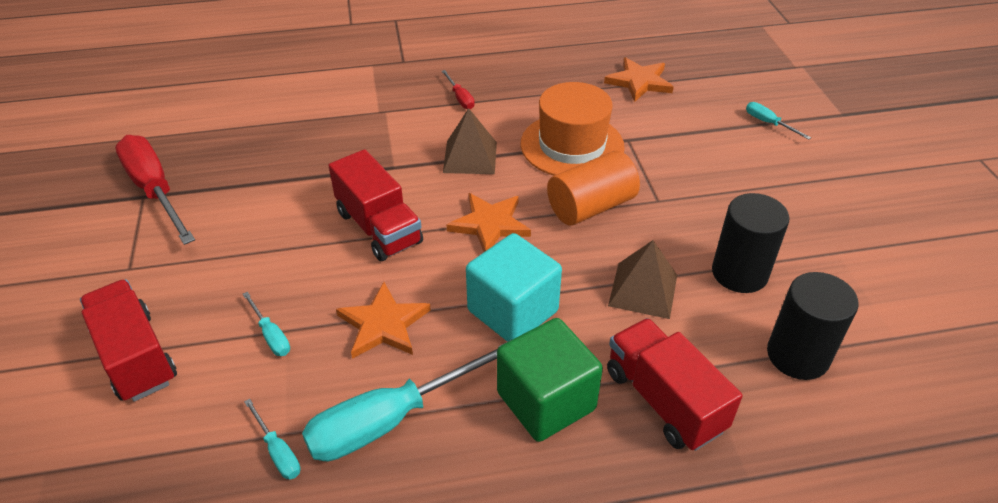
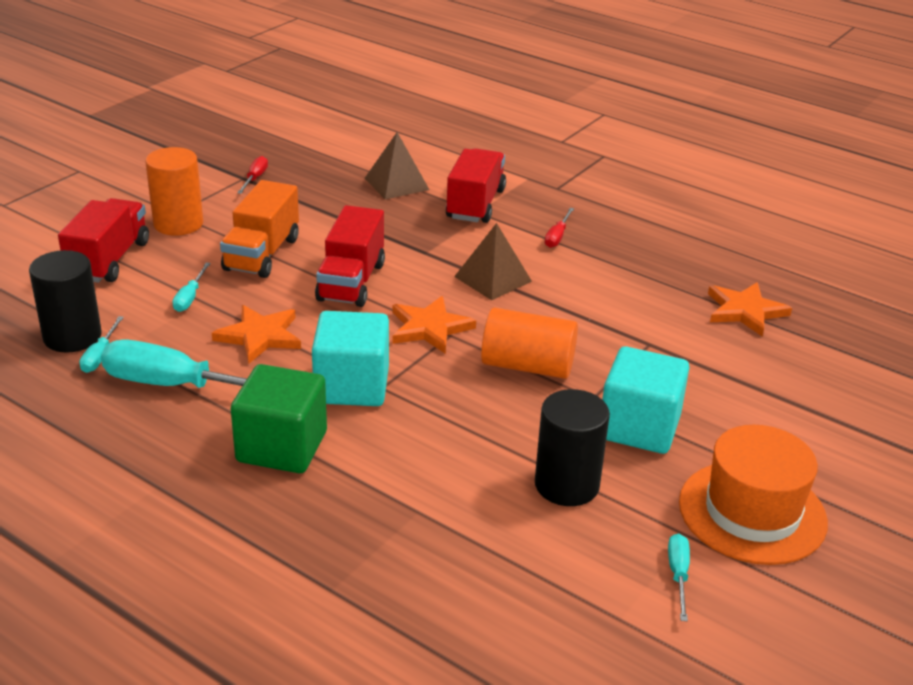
camera: 45 degrees right, 10 degrees down
(149, 276) = (178, 224): none -> orange cylinder
(155, 190) = (255, 178): red screwdriver -> red screwdriver, size x0.45
(270, 253) = (262, 254): none -> orange truck
(572, 145) = (590, 319): orange hat -> orange hat (752, 512)
(643, 290) = (467, 440): brown pyramid -> brown pyramid (396, 184)
(664, 400) = (357, 506): red truck -> red truck (475, 204)
(711, 201) = (639, 427): none -> turquoise cube
(768, 123) = (818, 413): turquoise screwdriver -> turquoise screwdriver (678, 575)
(797, 355) = (508, 562): black cylinder -> black cylinder (72, 336)

